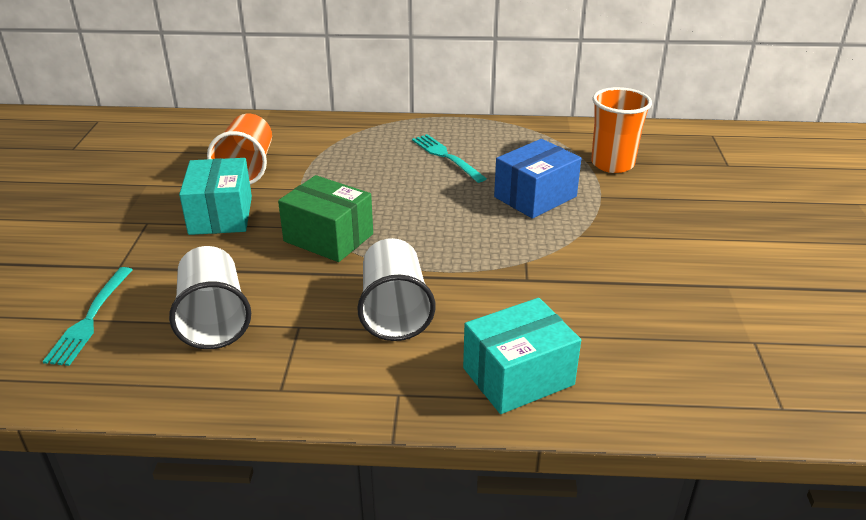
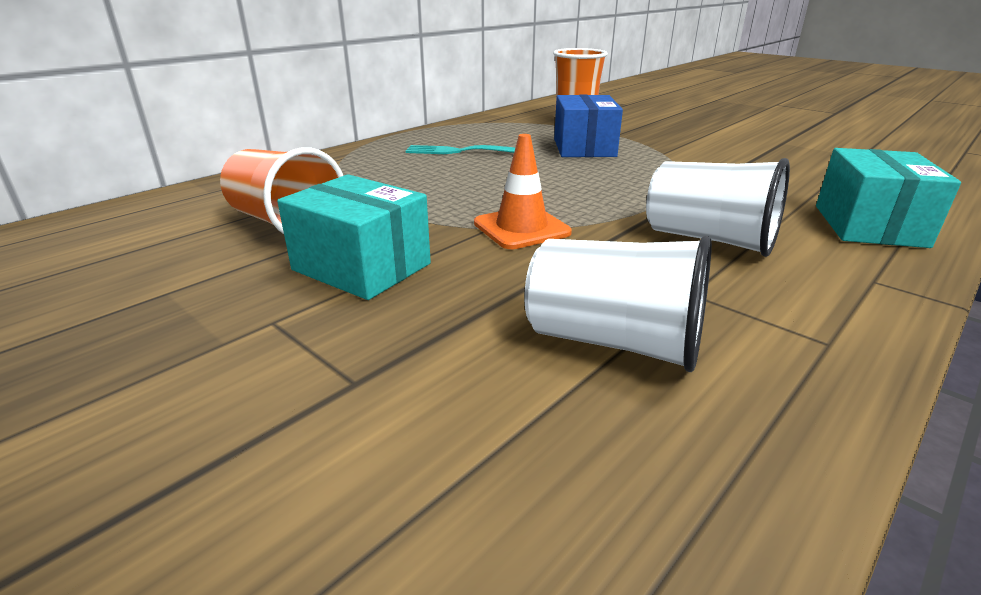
camera: 50 degrees left, 5 degrees down
(90, 319) = (479, 463): turquoise fork -> none
(328, 238) = (521, 228): green box -> orange traffic cone

